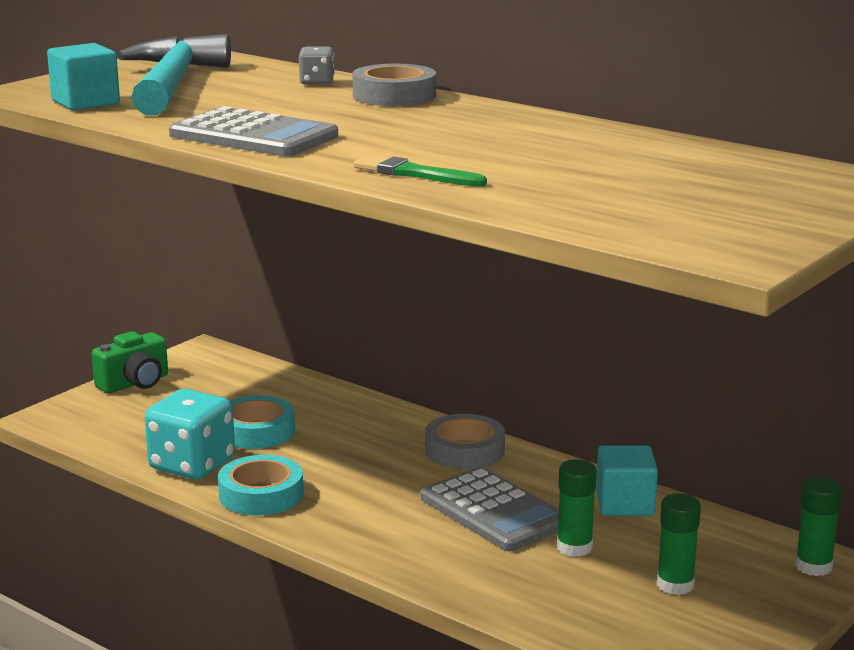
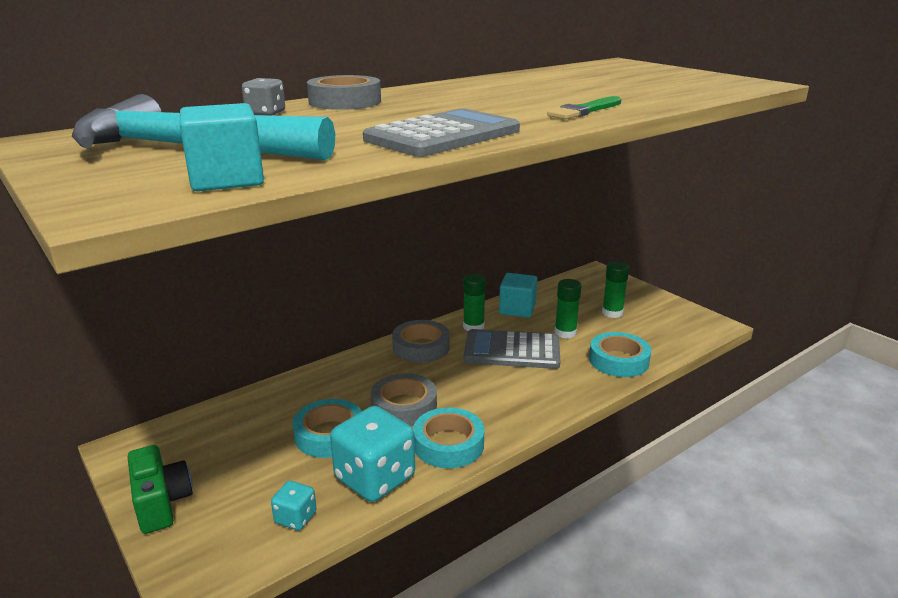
camera: 75 degrees left, 5 degrees up
(127, 440) = (295, 518): none -> turquoise dice
(324, 460) = (404, 406): none -> grey tape
(494, 511) = (512, 350): grey calculator -> grey calculator turned 150 degrees counterclockwise
(514, 595) = (618, 360): none -> turquoise tape
(813, 566) = (598, 277): green glue stick -> green glue stick (473, 326)

